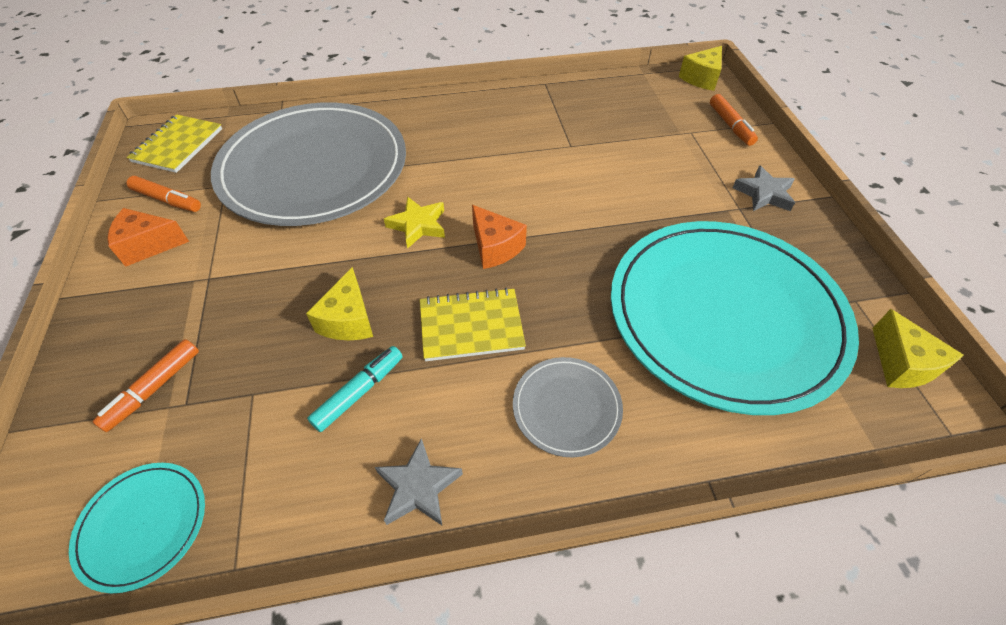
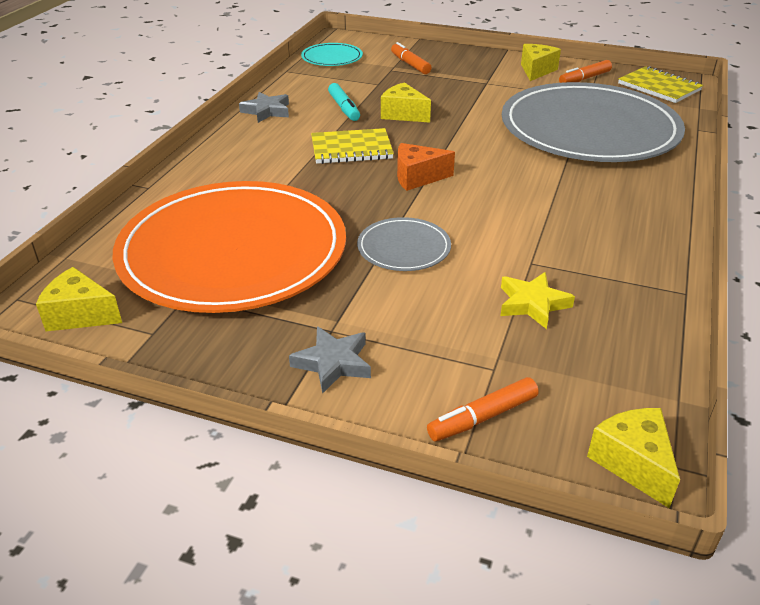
camera: 120 degrees right, 15 degrees down
(148, 245) = (536, 71): orange cheese -> yellow cheese
(418, 225) = (475, 154): yellow star -> yellow star (532, 304)
(471, 326) = (351, 149): yellow notebook -> yellow notebook turned 60 degrees clockwise
(566, 407) = (252, 161): grey plate -> grey plate (404, 248)
(725, 315) = (233, 251): turquoise plate -> orange plate
(730, 125) = (482, 417): orange marker -> orange marker turned 45 degrees counterclockwise

